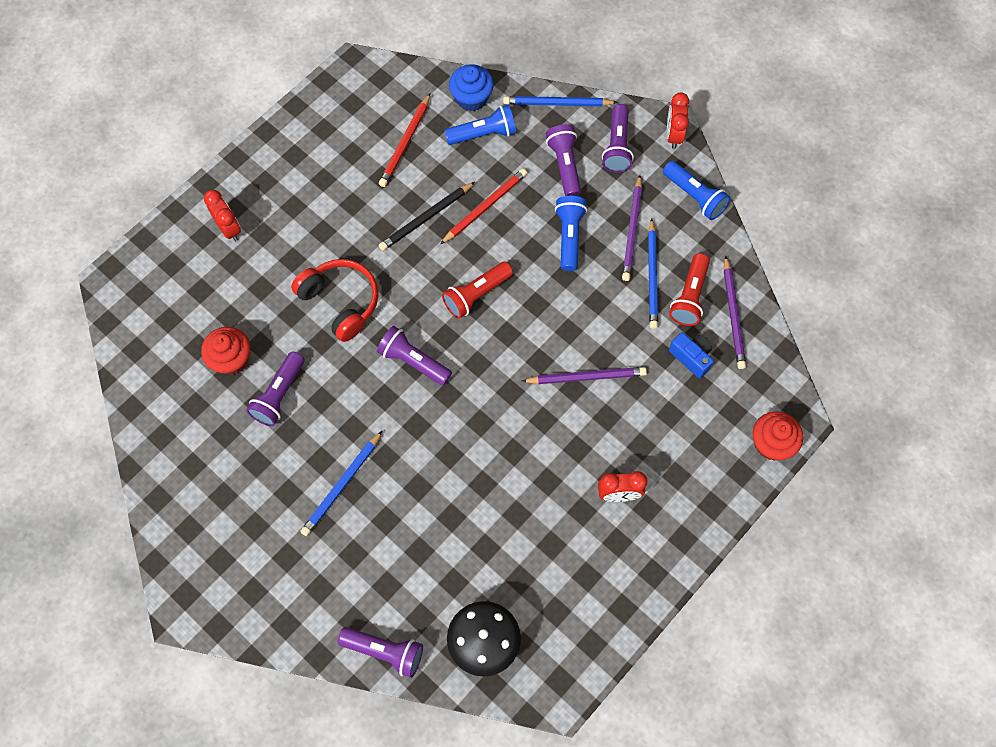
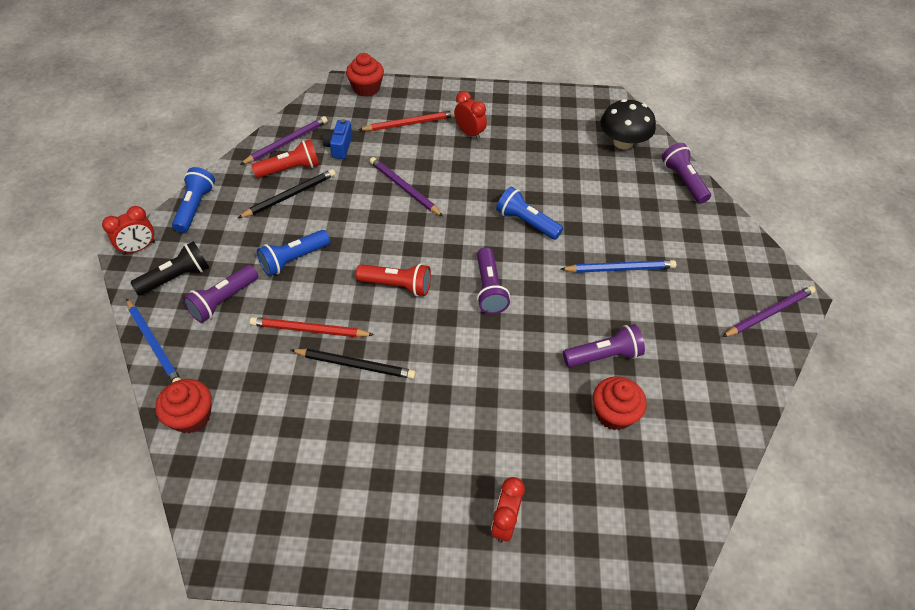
camera: 130 degrees left, 15 degrees down
(340, 302) = (488, 371): red headphones -> none
(405, 143) = (285, 436): red pencil -> red pencil (410, 123)
(471, 98) = (191, 416): blue cupcake -> red cupcake
(483, 134) = (229, 379): blue flashlight -> blue flashlight (526, 222)
(617, 146) = (177, 277): purple flashlight -> black flashlight
(632, 230) = (257, 226): purple pencil -> purple pencil (768, 313)
(652, 276) = (290, 195): blue pencil -> black pencil

